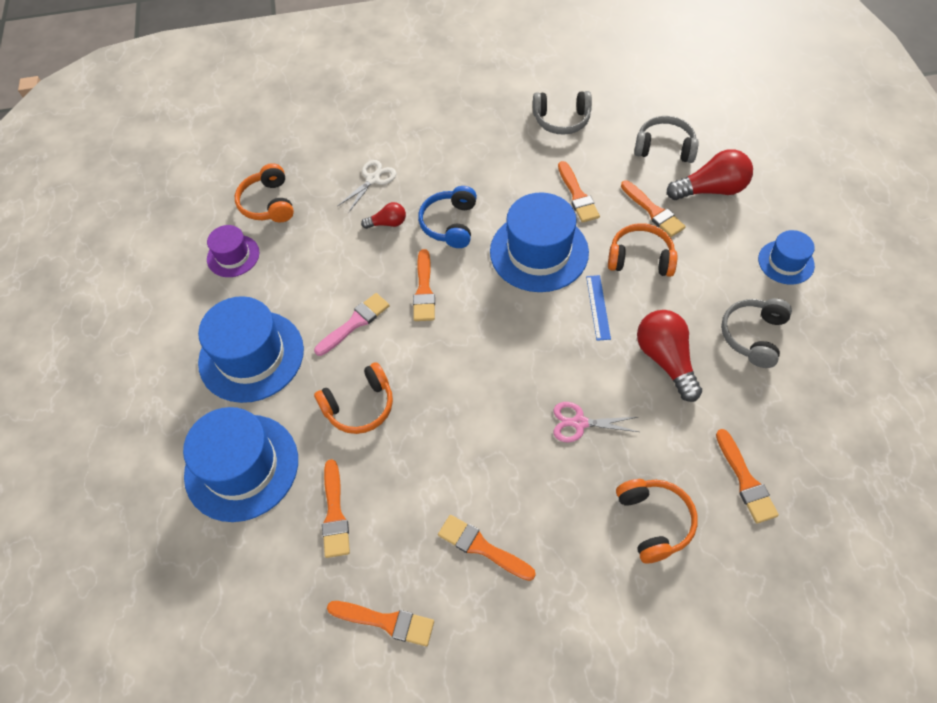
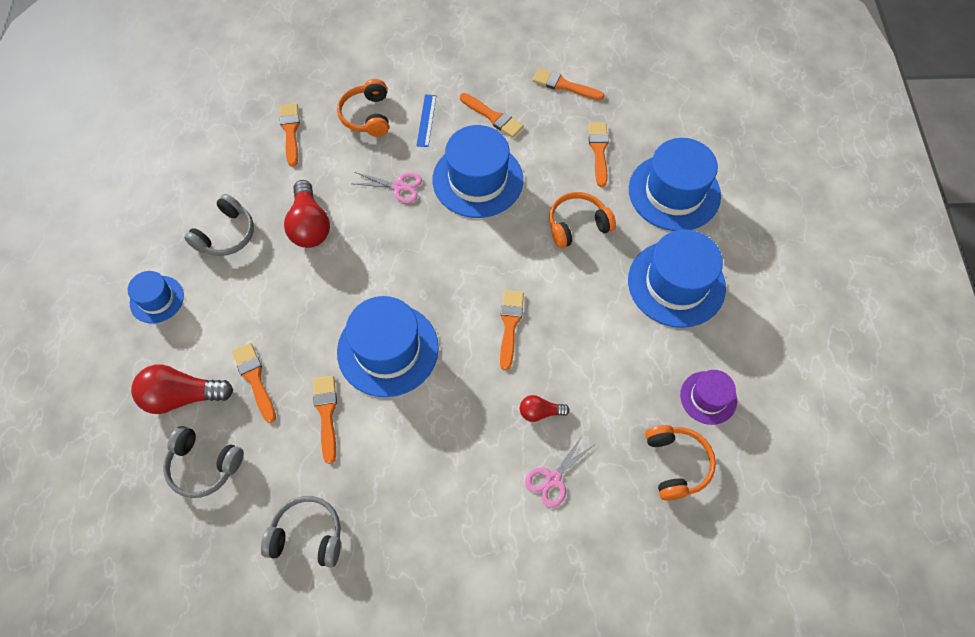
camera: 175 degrees left, 5 degrees up
(355, 323) = (579, 301): pink brush -> none
(373, 179) = (553, 479): white scissors -> pink scissors
(450, 224) = (472, 399): blue headphones -> none
(485, 447) = (477, 179): none -> blue hat
(598, 307) = (349, 282): blue ruler -> blue ruler (426, 120)
(640, 258) = (291, 326): orange headphones -> none

